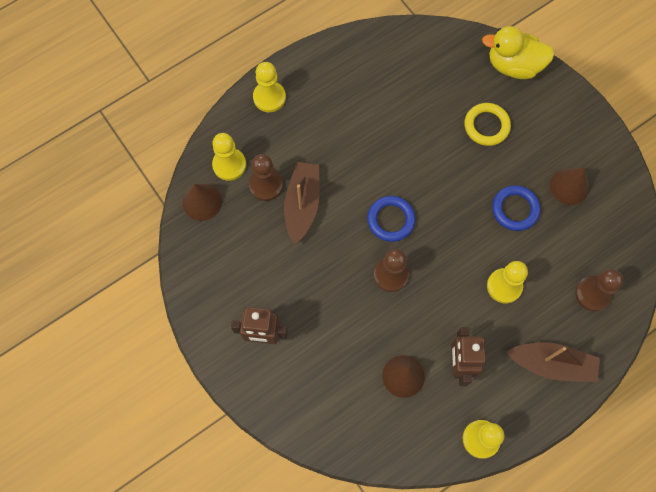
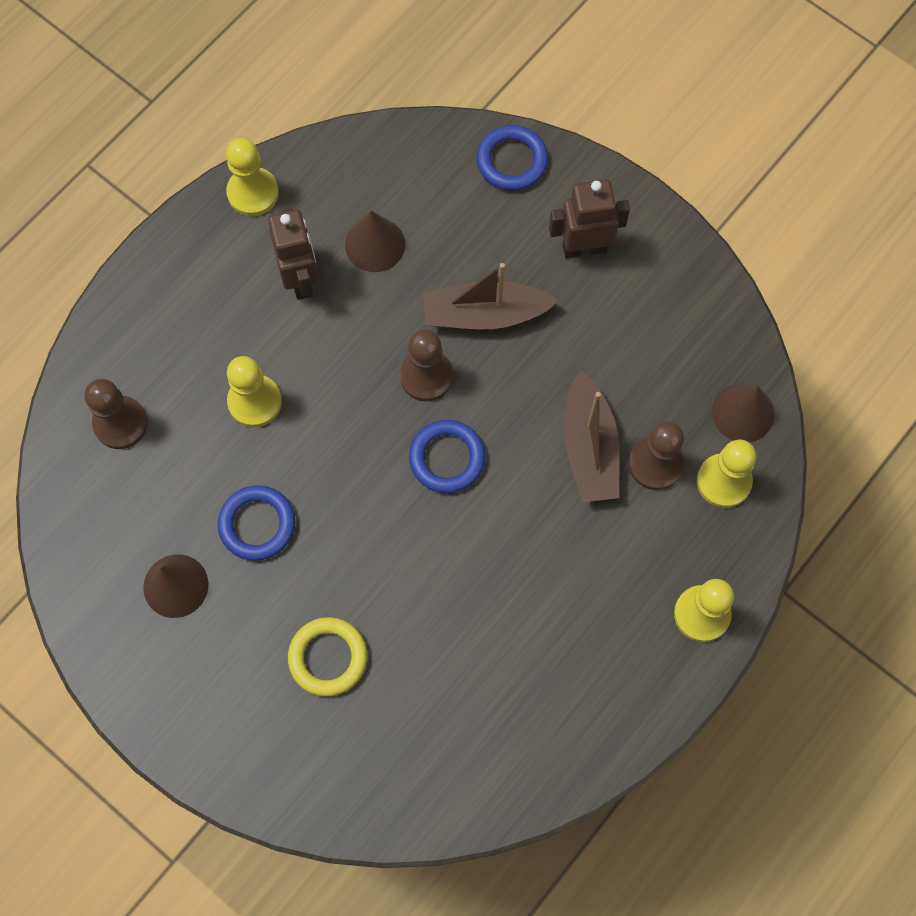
camera: 165 degrees right, 0 degrees up
(292, 415) = (512, 161): none -> blue ring
(513, 65) = (301, 788): yellow duck -> none
(552, 364) = (169, 310): brown boat -> brown boat (484, 314)

